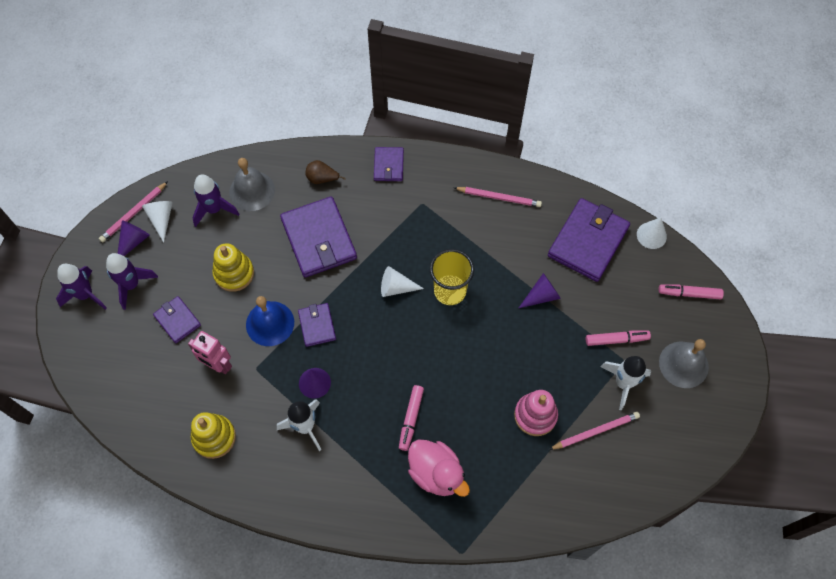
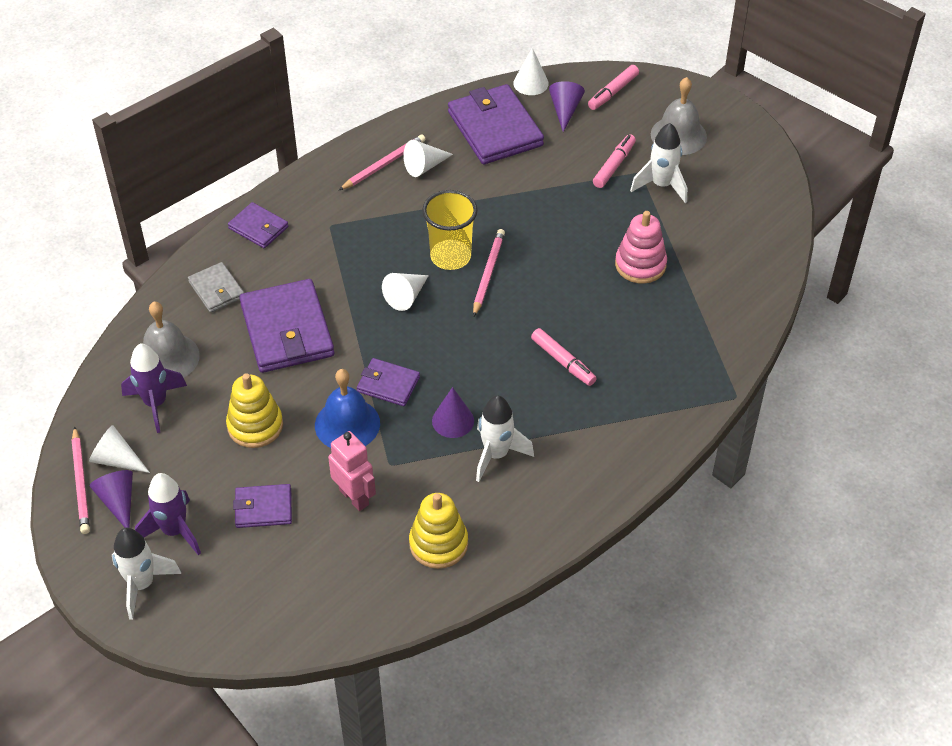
camera: 55 degrees left, 15 degrees down
(85, 295) = (142, 584): purple rocket -> white rocket
(218, 365) = (354, 497): pink robot -> pink robot turned 105 degrees counterclockwise
(319, 239) = (287, 330): purple wallet -> purple wallet turned 60 degrees clockwise
(322, 179) = (216, 290): brown pear -> grey wallet
(436, 473) = (638, 372): pink duck -> none
(517, 222) = (425, 166): none -> white cone
(541, 296) = (520, 192): purple cone -> purple cone (565, 110)
(595, 431) = (692, 231): pink pencil -> pink pencil (488, 273)

